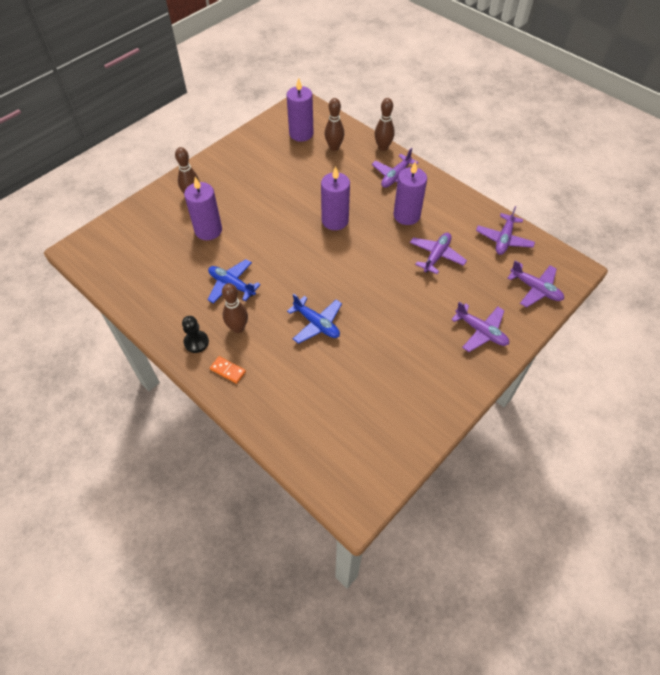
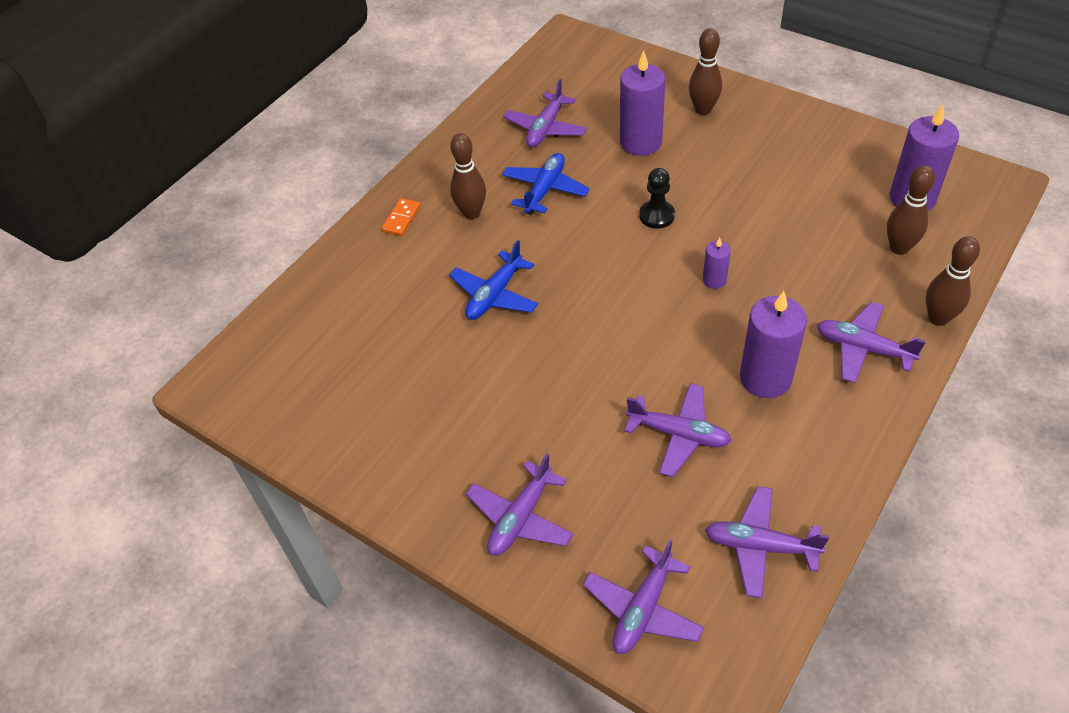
camera: 85 degrees right, 5 degrees down
(171, 276) = (545, 128): none -> purple plane
(196, 342) = (441, 179): black pawn -> black pawn (656, 216)
(335, 220) = (714, 280): purple candle -> purple candle, size x0.50

